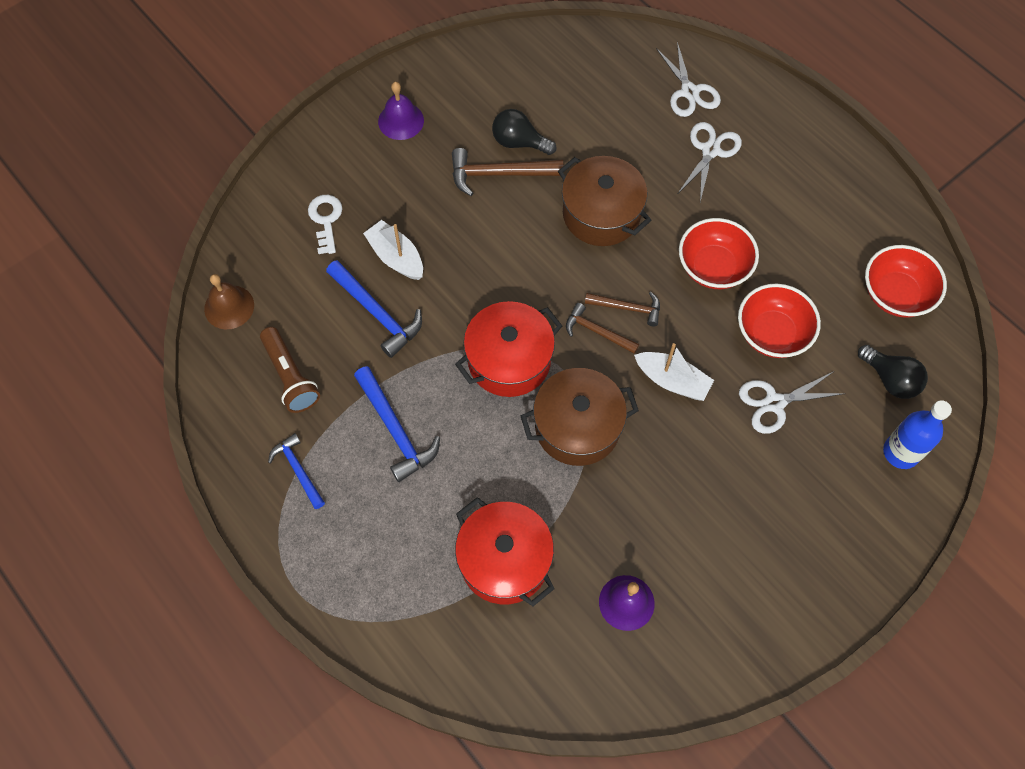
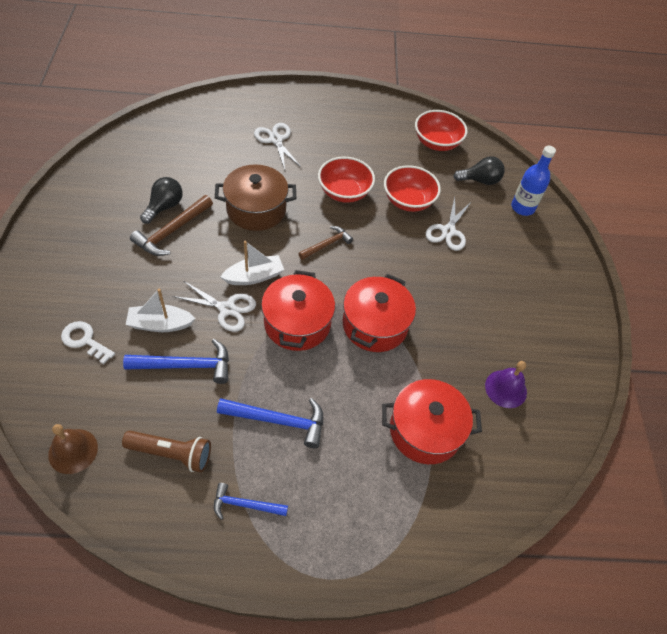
camera: 55 degrees left, 10 degrees down
(401, 121) = (71, 247): purple bell -> none
(519, 142) = (164, 207): black light bulb -> black light bulb turned 150 degrees clockwise
(577, 427) = (375, 325): brown pot -> red pot
(597, 331) = (326, 269): brown hammer -> none
(672, 381) = (391, 261): white boat -> white boat (254, 276)
(689, 92) = (231, 120): white scissors -> white scissors (227, 309)

